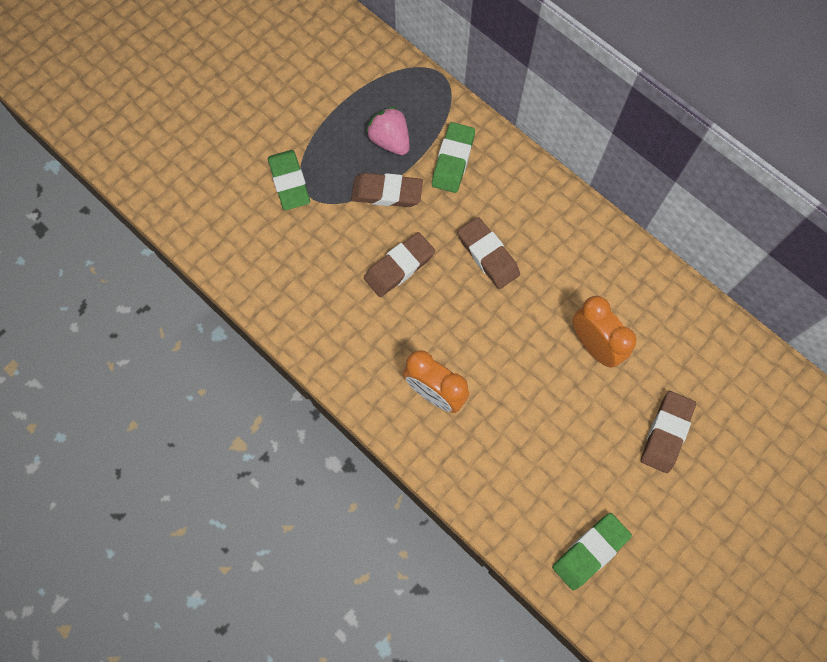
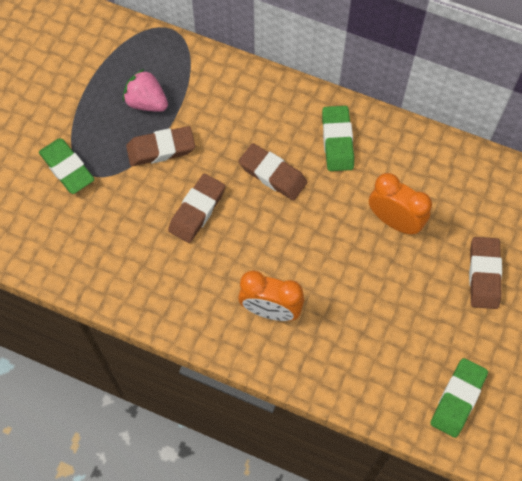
camera: 20 degrees left, 5 degrees down
(453, 160) = (210, 101): green eraser -> green eraser (337, 141)

